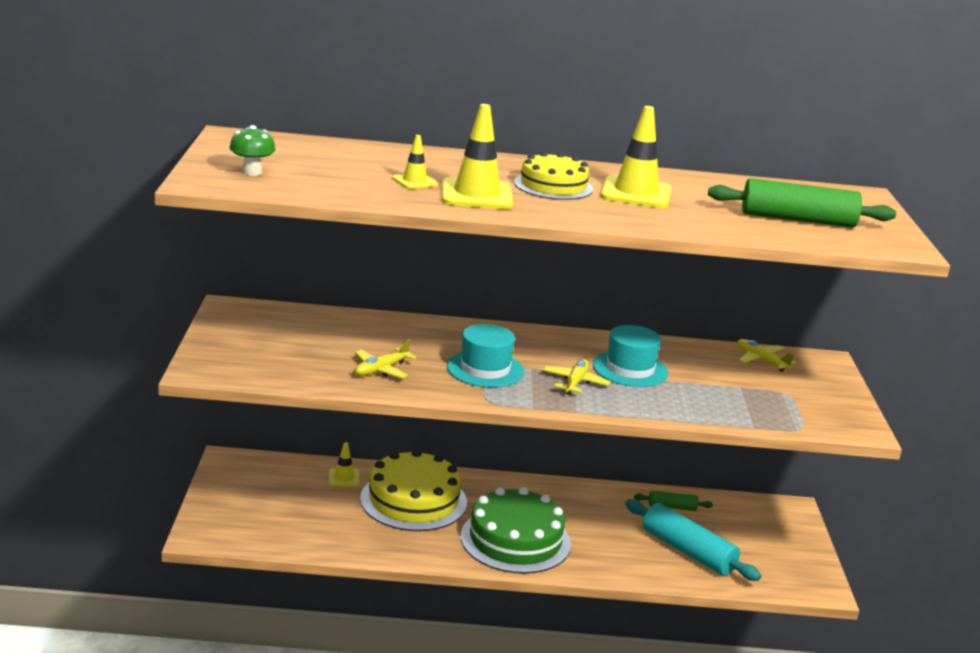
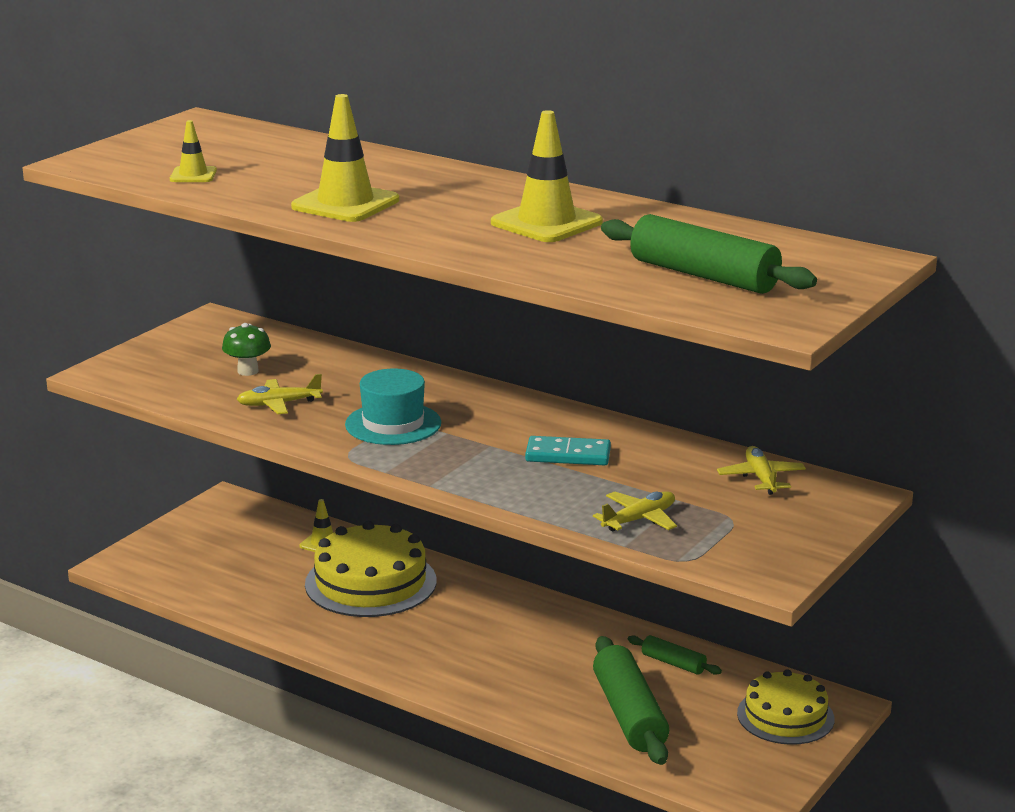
camera: 35 degrees right, 0 degrees up
(252, 172) = (149, 157): green mushroom -> green mushroom (248, 371)
(414, 181) = (303, 183): yellow traffic cone -> yellow traffic cone (193, 175)
(515, 540) = (435, 649): green cake -> none
(553, 186) = (458, 204): yellow cake -> yellow cake (785, 716)
(575, 382) = (477, 456): yellow plane -> yellow plane (639, 519)
(630, 369) = (568, 455): turquoise hat -> turquoise domino
(687, 551) = (629, 715): turquoise rolling pin -> green rolling pin

